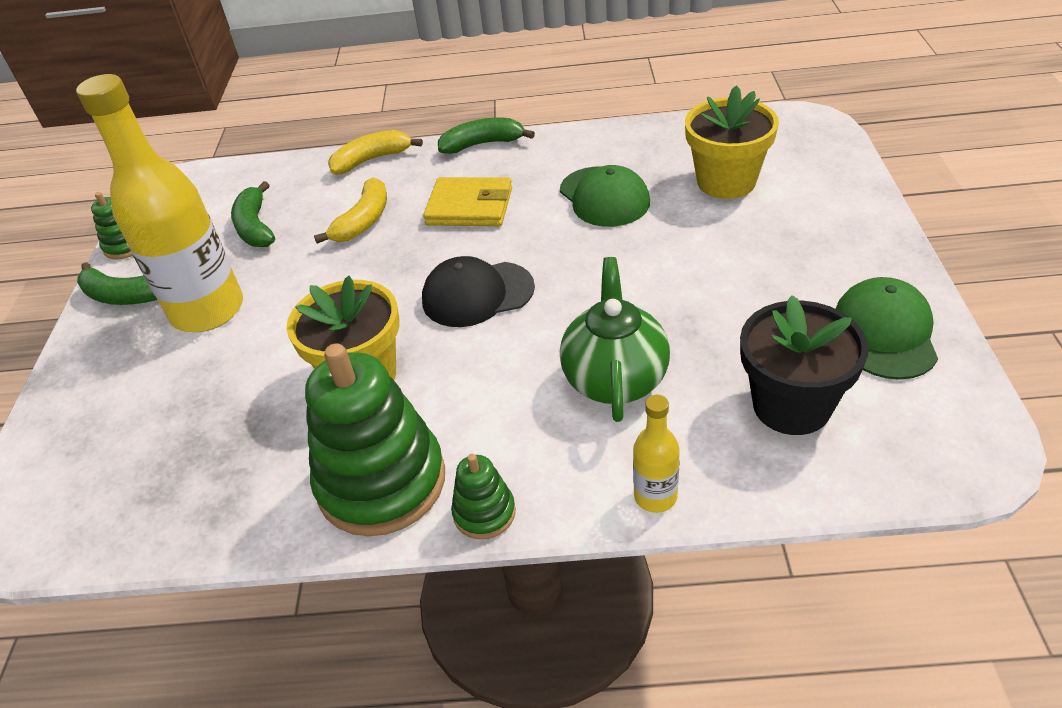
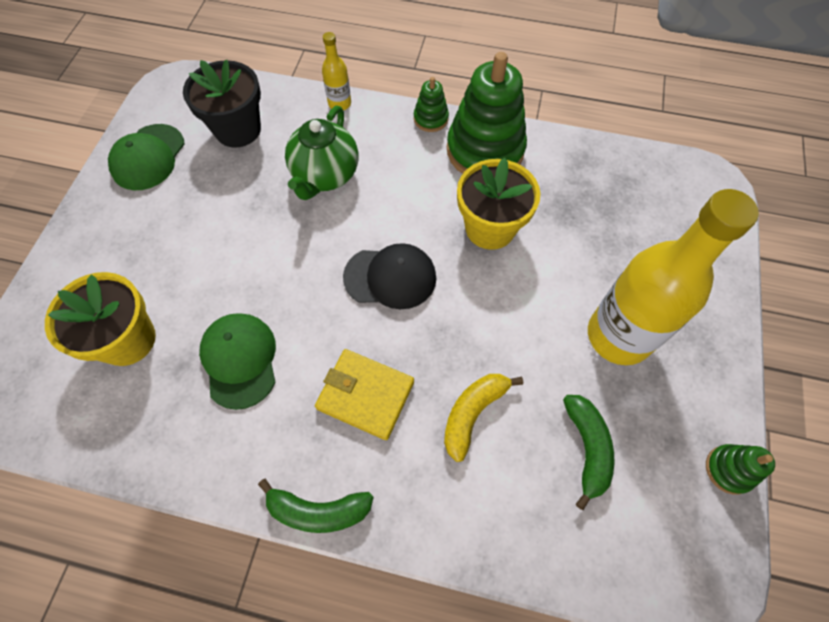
camera: 170 degrees left, 20 degrees up
(123, 296) = (705, 384): green banana -> none
(372, 160) = (452, 534): yellow banana -> none

